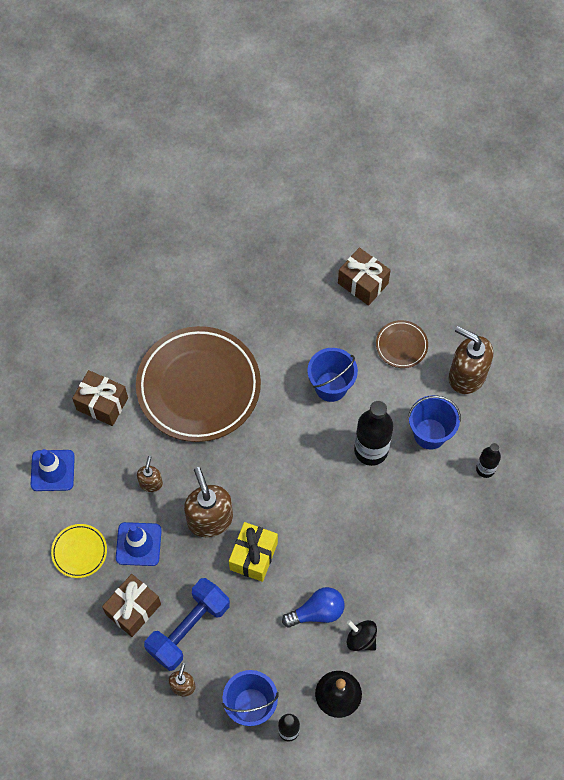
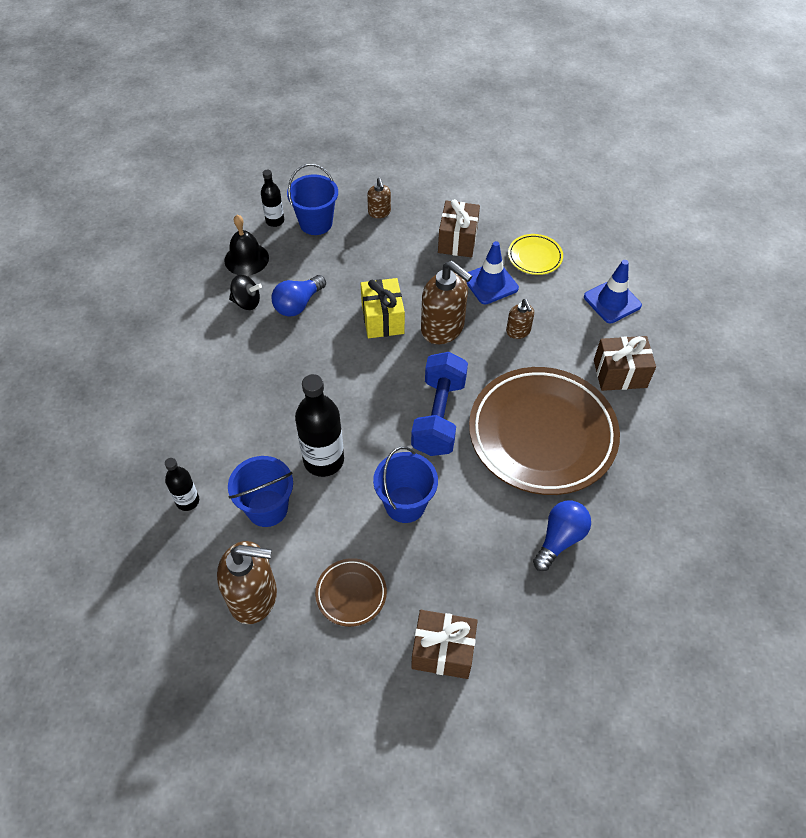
camera: 150 degrees right, 10 degrees down
(188, 628) = (402, 247): blue dumbbell -> blue dumbbell (439, 416)
(242, 310) = (560, 539): none -> blue light bulb

